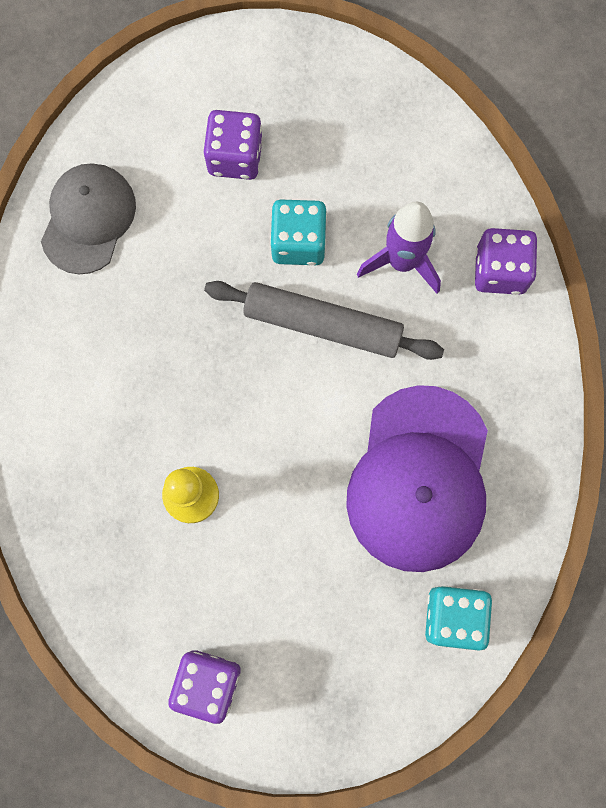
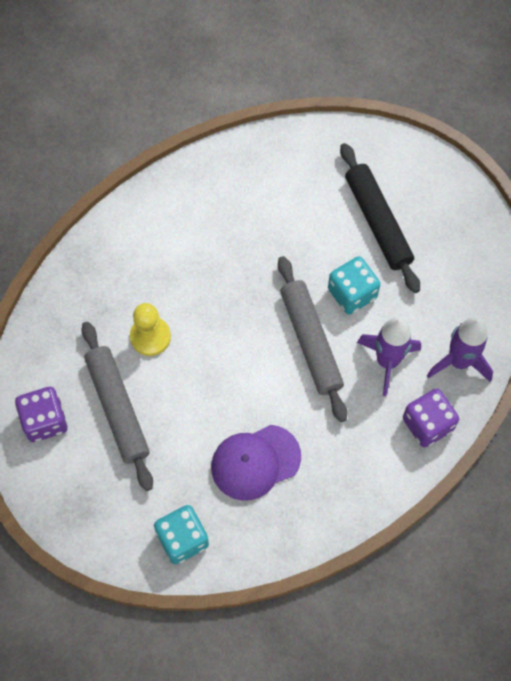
camera: 55 degrees right, 10 degrees down
(88, 219) = (275, 169): grey cap -> none
(235, 157) = (378, 222): purple dice -> black rolling pin
(251, 589) = (118, 408): none -> grey rolling pin
(419, 479) = (255, 462): purple cap -> purple cap, size x0.65
(453, 190) = (459, 361): none -> purple rocket

